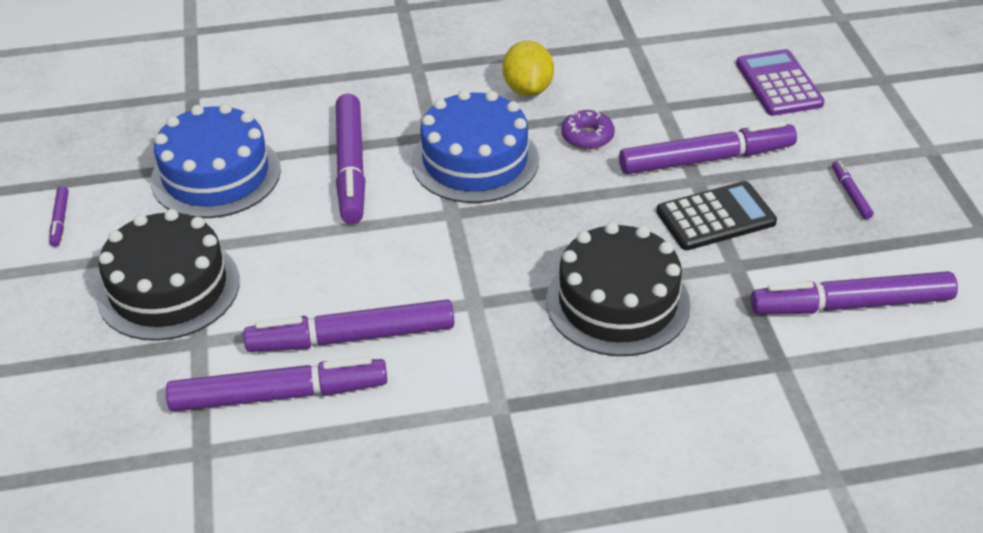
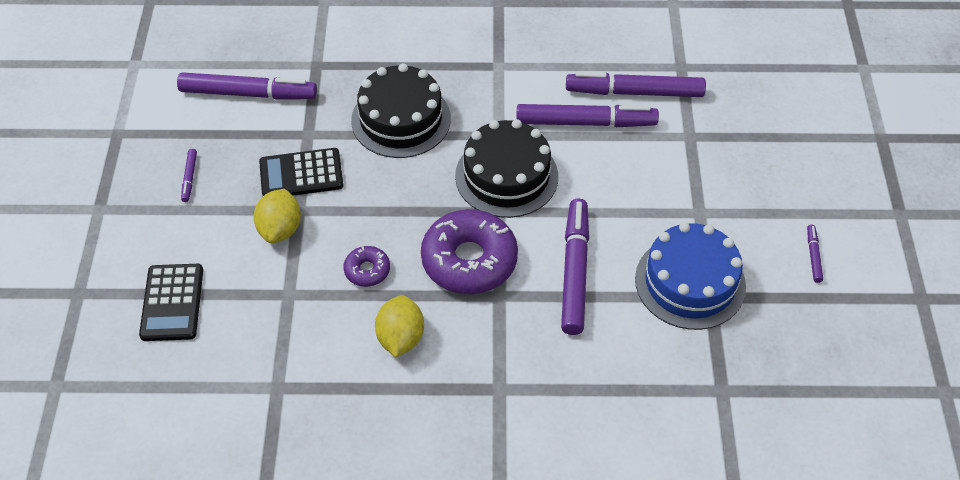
camera: 170 degrees left, 10 degrees up
(168, 288) = (716, 180): black cake -> black cake (506, 176)
(475, 160) = (469, 260): blue cake -> purple donut
(706, 159) = (280, 229): purple marker -> yellow lemon
(779, 84) = (172, 303): purple calculator -> black calculator

